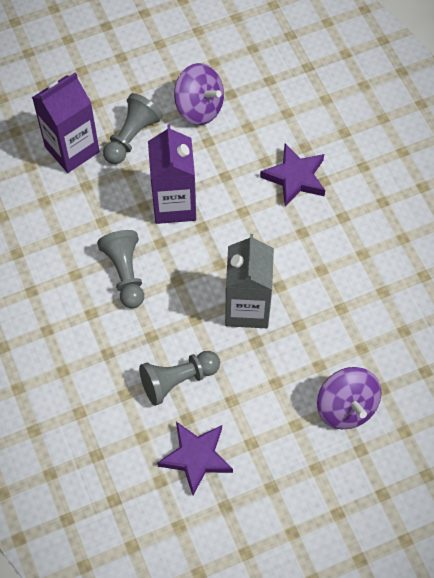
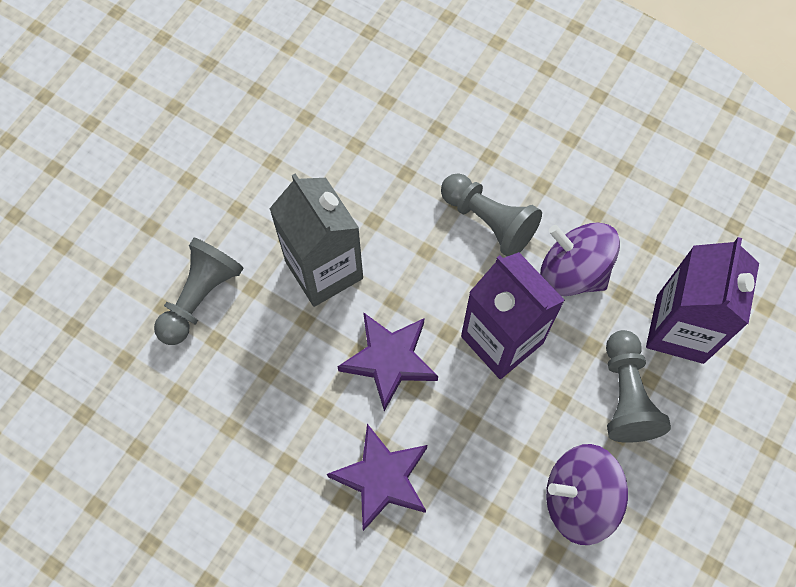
camera: 145 degrees right, 5 degrees up
(177, 380) = (343, 147): grey pawn -> grey pawn (200, 297)
(196, 457) = (269, 87): purple star -> purple star (389, 360)
(346, 407) = (142, 231): purple spinning top -> purple spinning top (573, 272)

